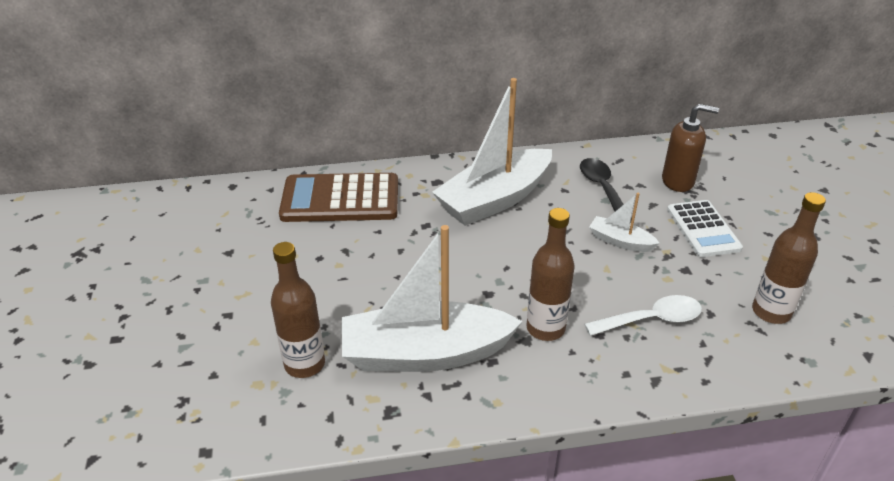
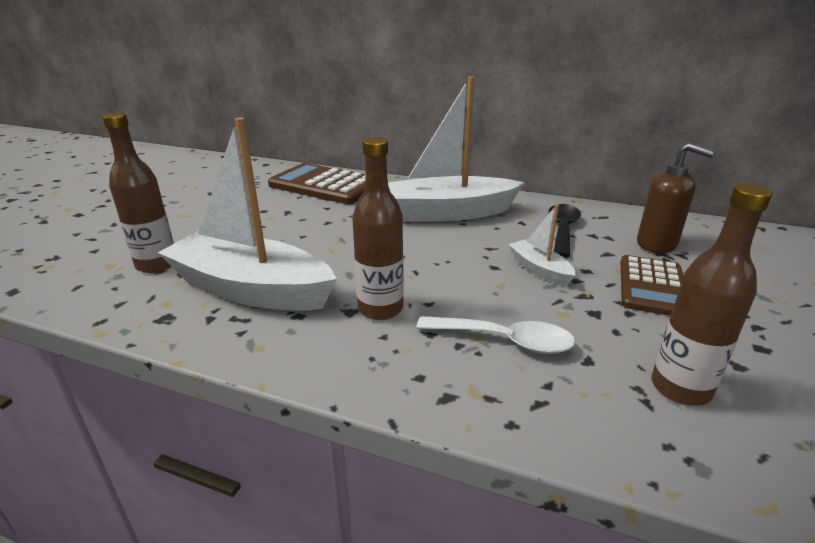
camera: 30 degrees right, 10 degrees down
(703, 229) = (651, 286): white calculator -> brown calculator

